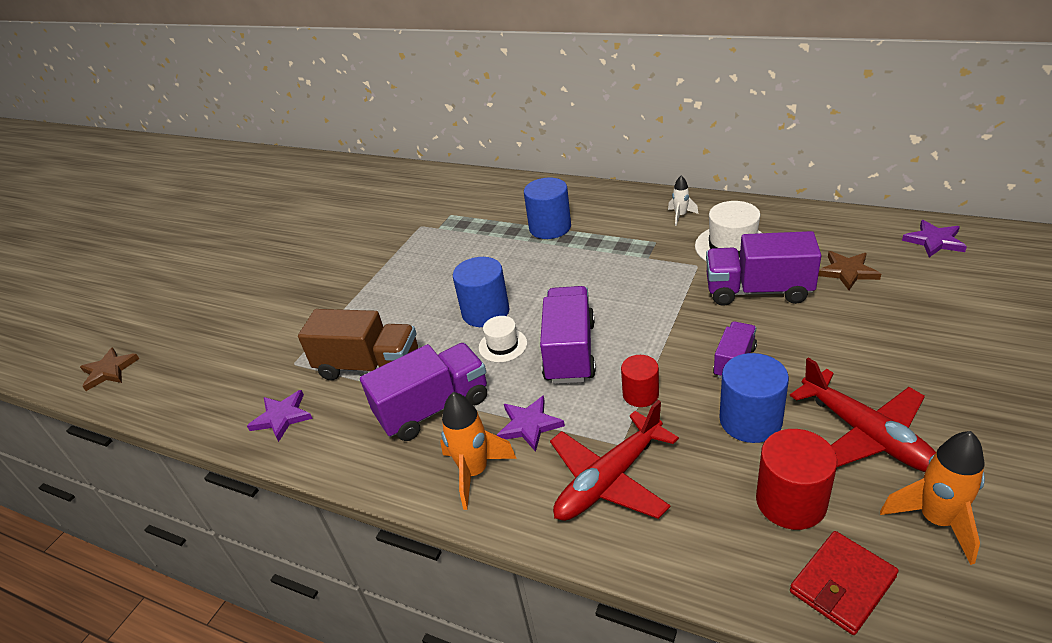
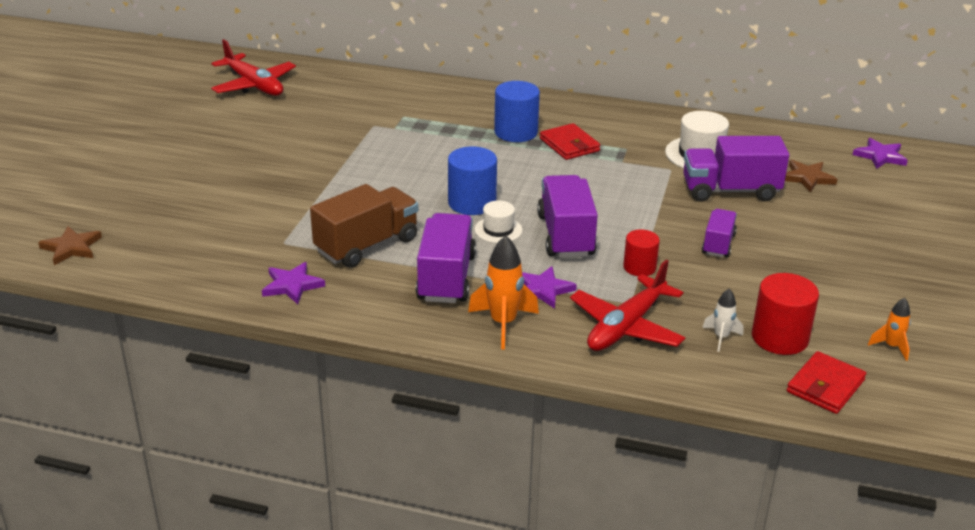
camera: 15 degrees left, 5 degrees down
(369, 366) = (367, 245): brown truck -> brown truck turned 45 degrees counterclockwise
(434, 408) = (446, 278): purple truck -> purple truck turned 45 degrees counterclockwise
(599, 240) = (569, 145): none -> red wallet
(680, 216) = (646, 127): white rocket -> white rocket (721, 337)
(750, 420) = (739, 285): blue cylinder -> none
(866, 435) = (834, 294): red plane -> red plane (254, 85)
(936, 520) = (891, 347): orange rocket -> orange rocket, size x0.57

